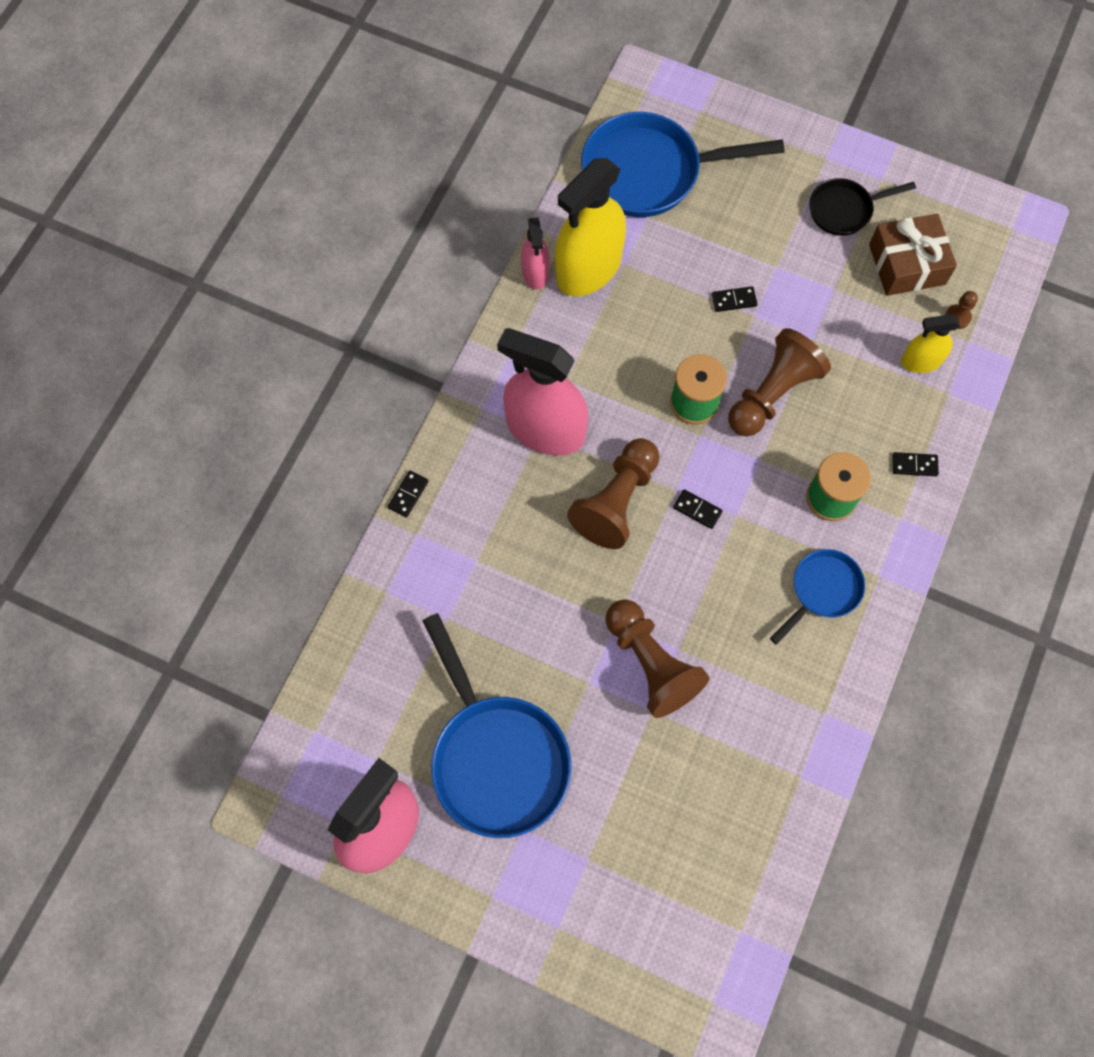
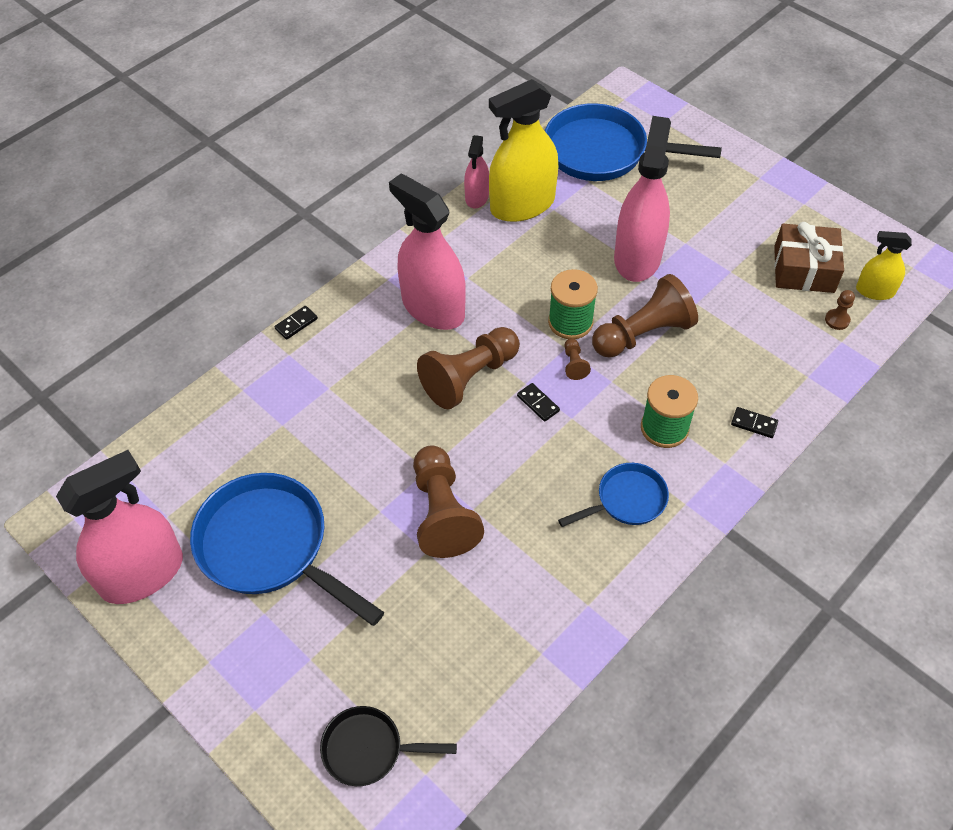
camera: 20 degrees right, 15 degrees down
(496, 758) = (270, 547): blue pan -> blue pan turned 135 degrees clockwise
(716, 452) = (574, 364): none -> brown pawn
(734, 300) = (637, 257): black domino -> pink spray bottle
(844, 210) = (761, 217): black pan -> black pan (368, 749)
(921, 361) = (790, 345): yellow spray bottle -> yellow spray bottle (875, 291)

